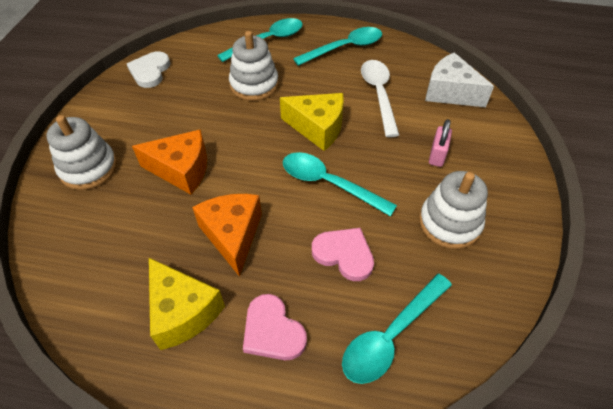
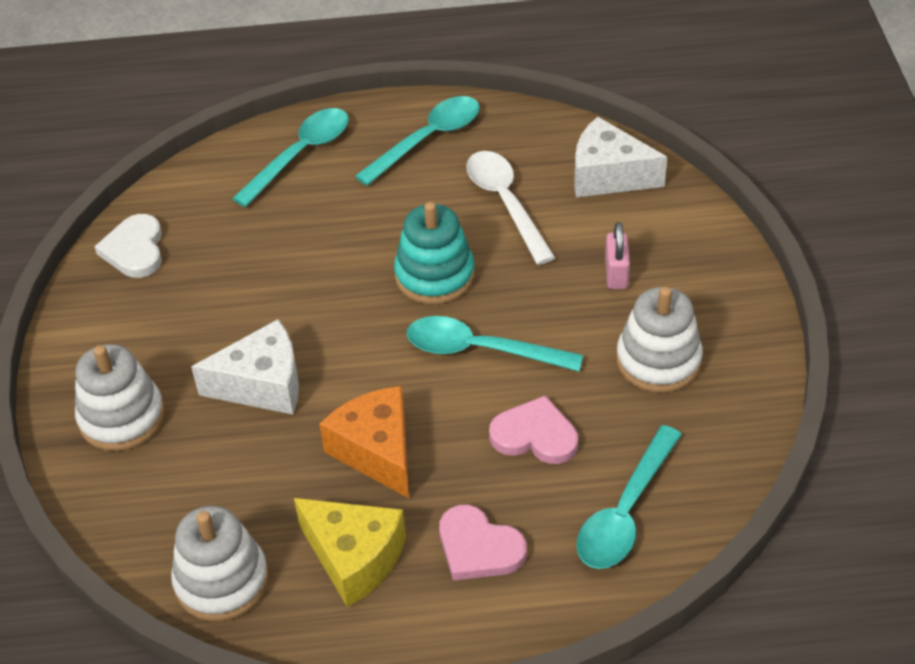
camera: 15 degrees left, 5 degrees down
(182, 170) = (263, 384): orange cheese -> white cheese
(254, 85) = (311, 232): white stacking toy -> white stacking toy (221, 581)
(318, 128) = (434, 275): yellow cheese -> turquoise stacking toy

